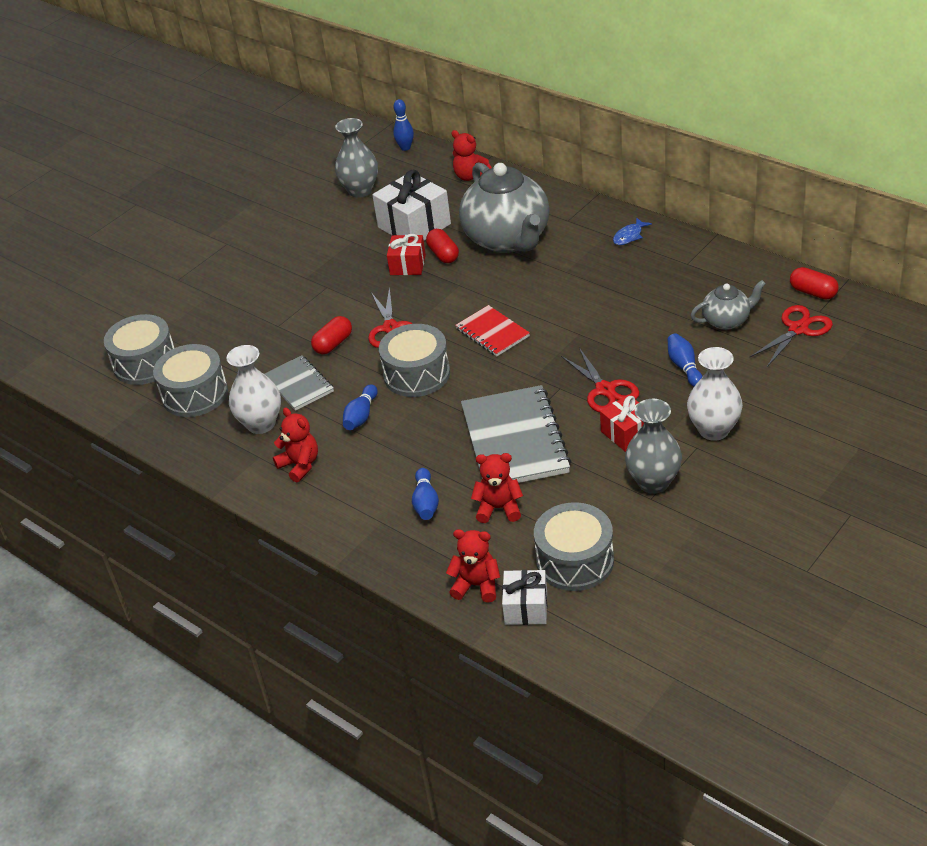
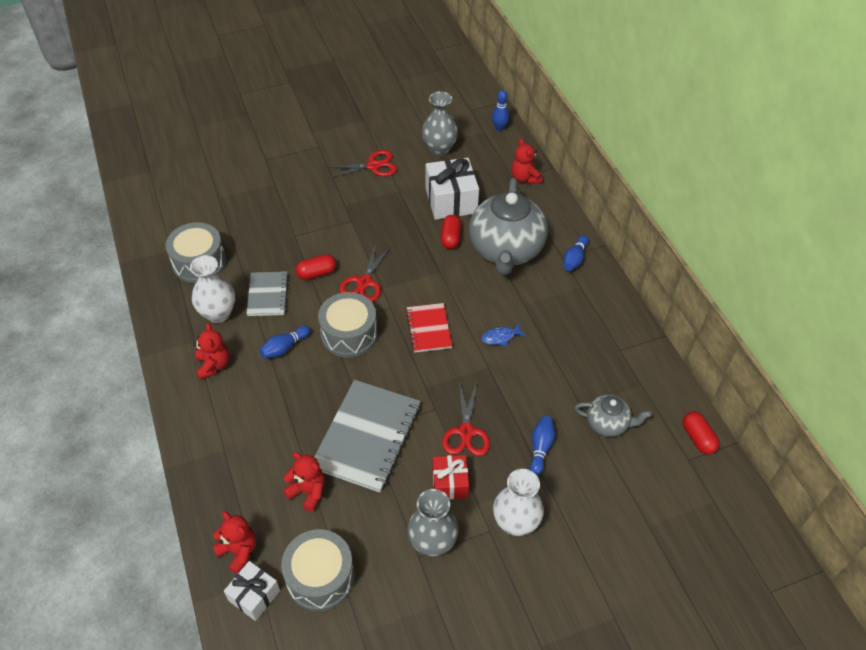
camera: 25 degrees right, 10 degrees up
(145, 363) = (191, 217): grey drum -> none
(408, 265) = (419, 233): red gift -> none
(426, 502) = (265, 452): blue bowling pin -> blue bowling pin (574, 259)
(629, 236) = (596, 298): blue fish -> blue fish (500, 337)
(798, 329) = (657, 467): red scissors -> red scissors (373, 166)

